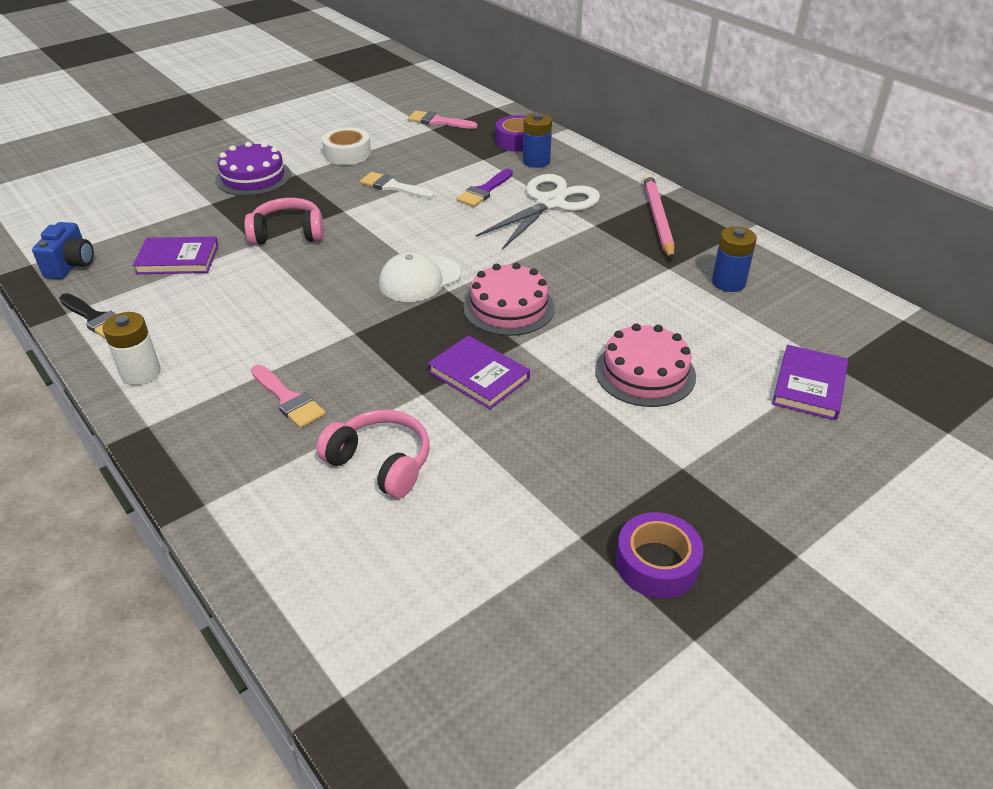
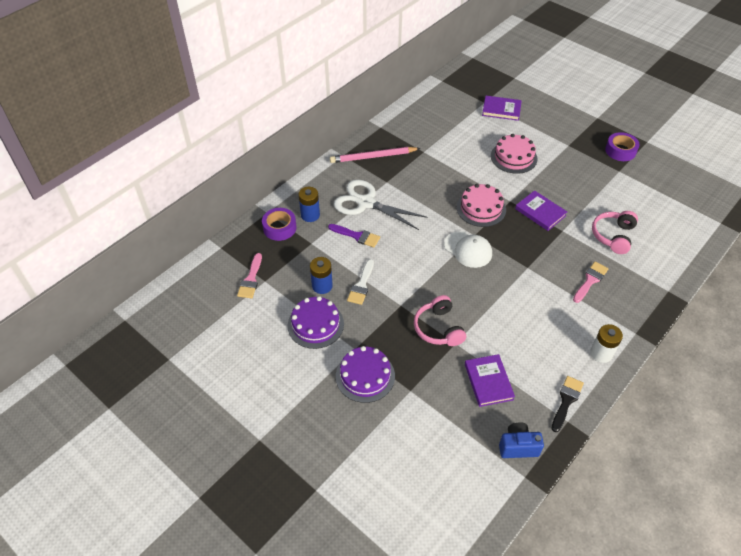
camera: 100 degrees left, 10 degrees up
(347, 154) = (315, 324): white tape -> purple cake
(479, 375) = (540, 212): purple book -> purple book turned 75 degrees counterclockwise
(728, 282) = (430, 131): blue battery -> blue battery (322, 286)

